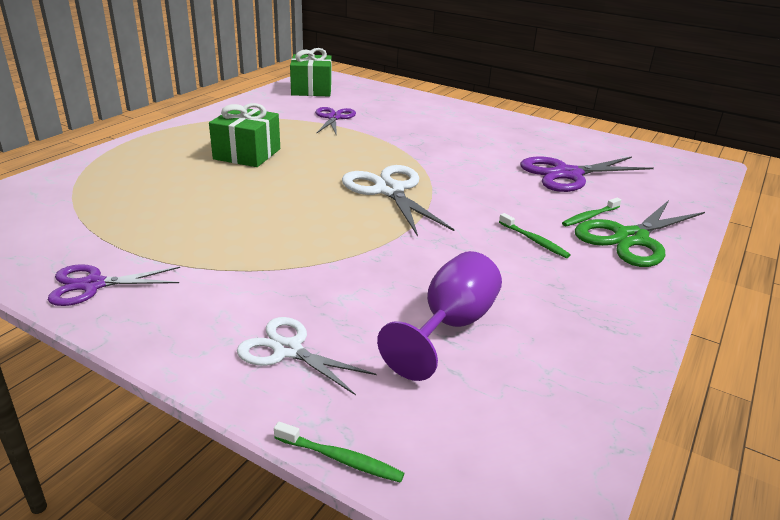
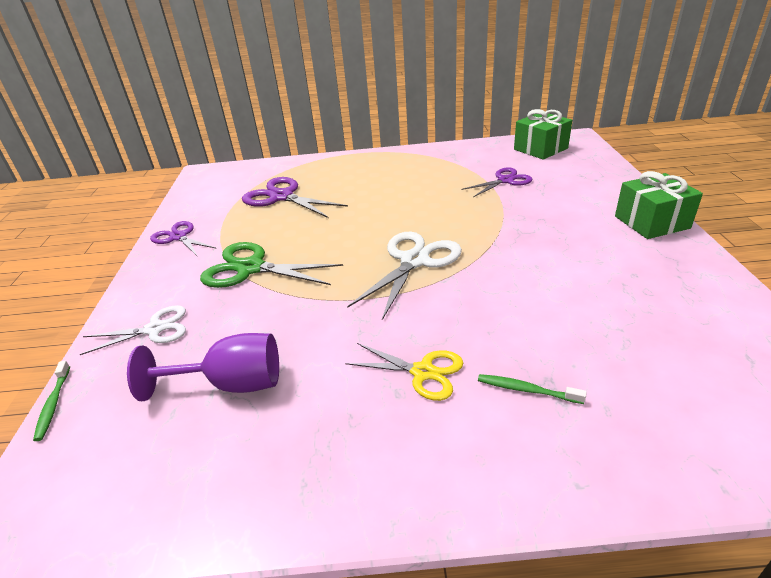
camera: 60 degrees right, 5 degrees up
(247, 154) = (389, 188): green gift -> green gift (651, 222)
(288, 350) = (155, 329): white scissors -> white scissors turned 75 degrees clockwise
(534, 240) = (423, 372): green toothbrush -> yellow scissors
(567, 174) = (610, 335): purple scissors -> purple scissors (282, 197)
(631, 238) = (517, 441): green scissors -> green scissors (251, 268)

